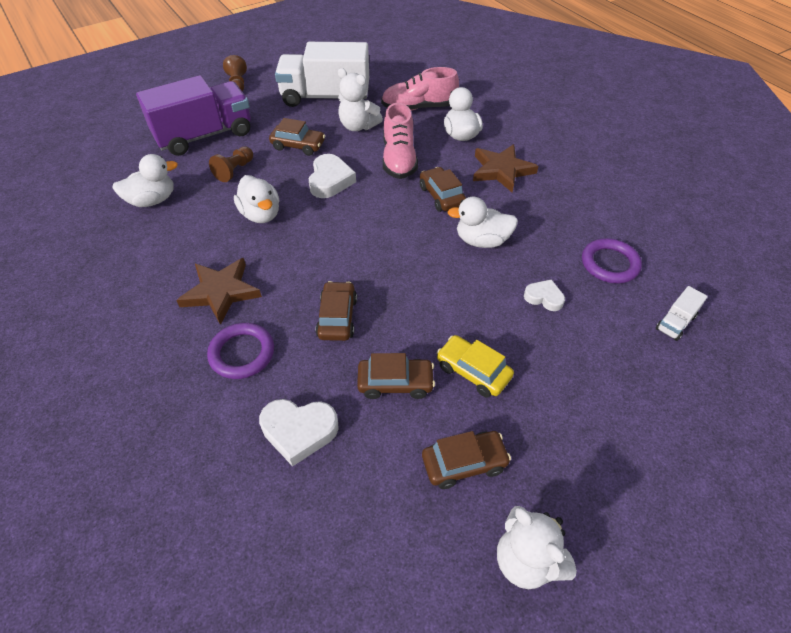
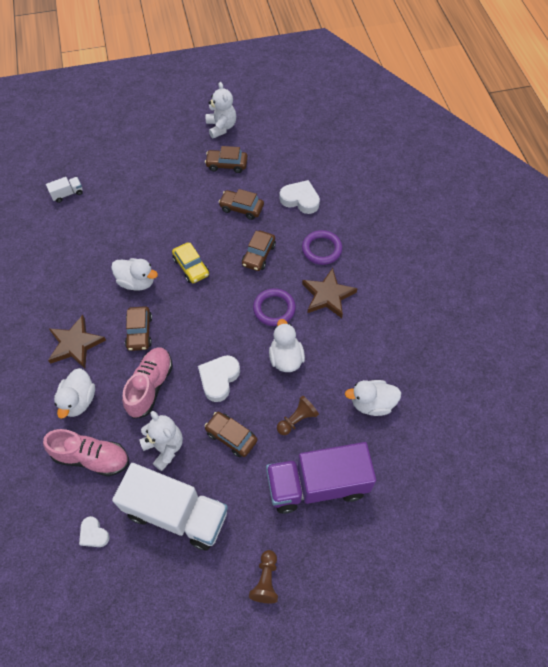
camera: 160 degrees left, 10 degrees up
(473, 371) = (197, 202): yellow car -> yellow car (191, 267)
(544, 297) = (128, 230): white heart -> white heart (94, 534)
(609, 264) = (69, 239): purple ring -> purple ring (274, 309)

